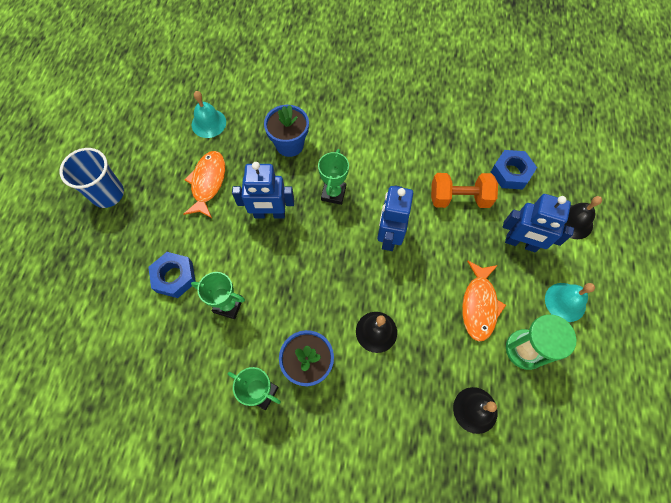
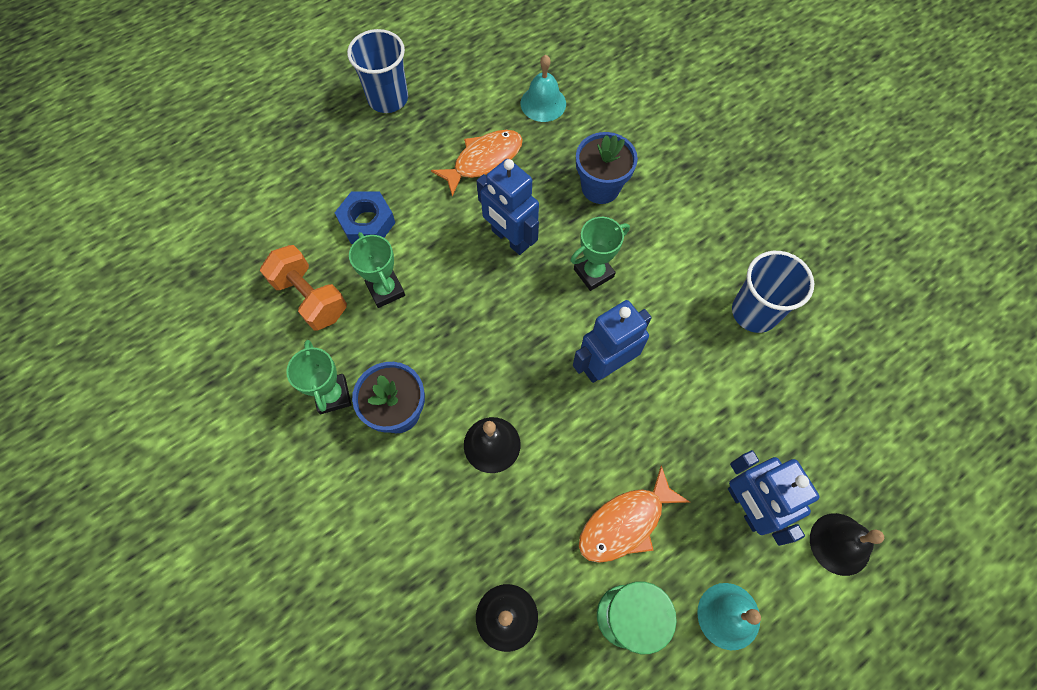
camera: 45 degrees right, 0 degrees up
(430, 145) = (754, 312): none -> blue cup
(459, 198) = (726, 395): orange dumbbell -> orange dumbbell (310, 297)
(511, 173) = (820, 423): blue nut -> none

